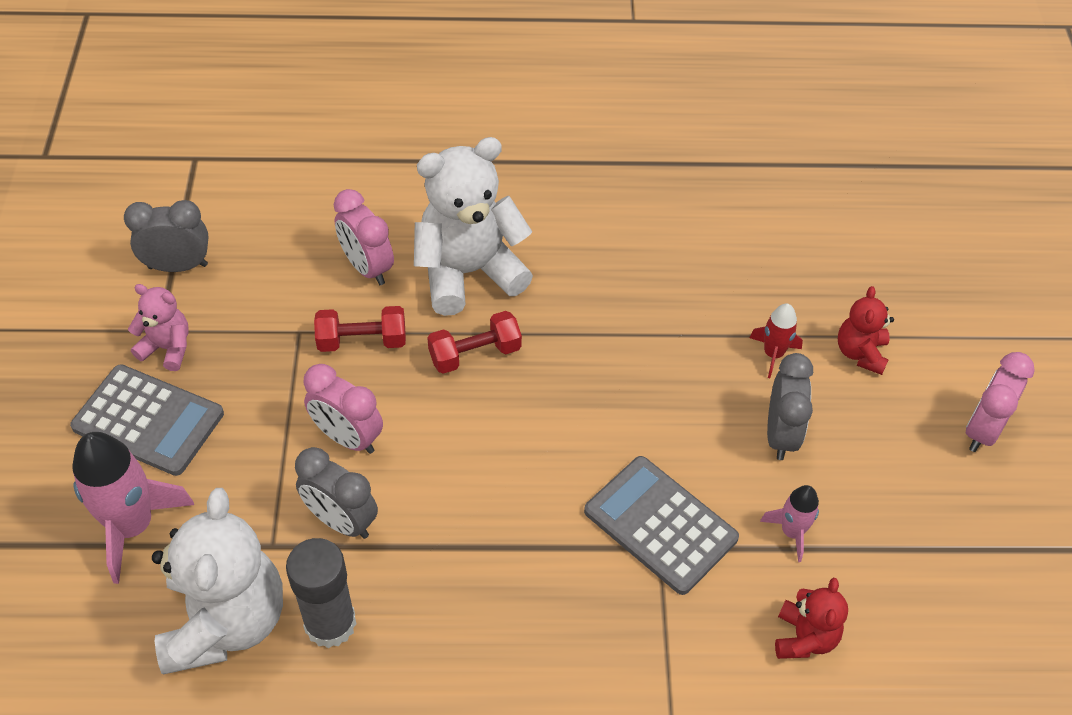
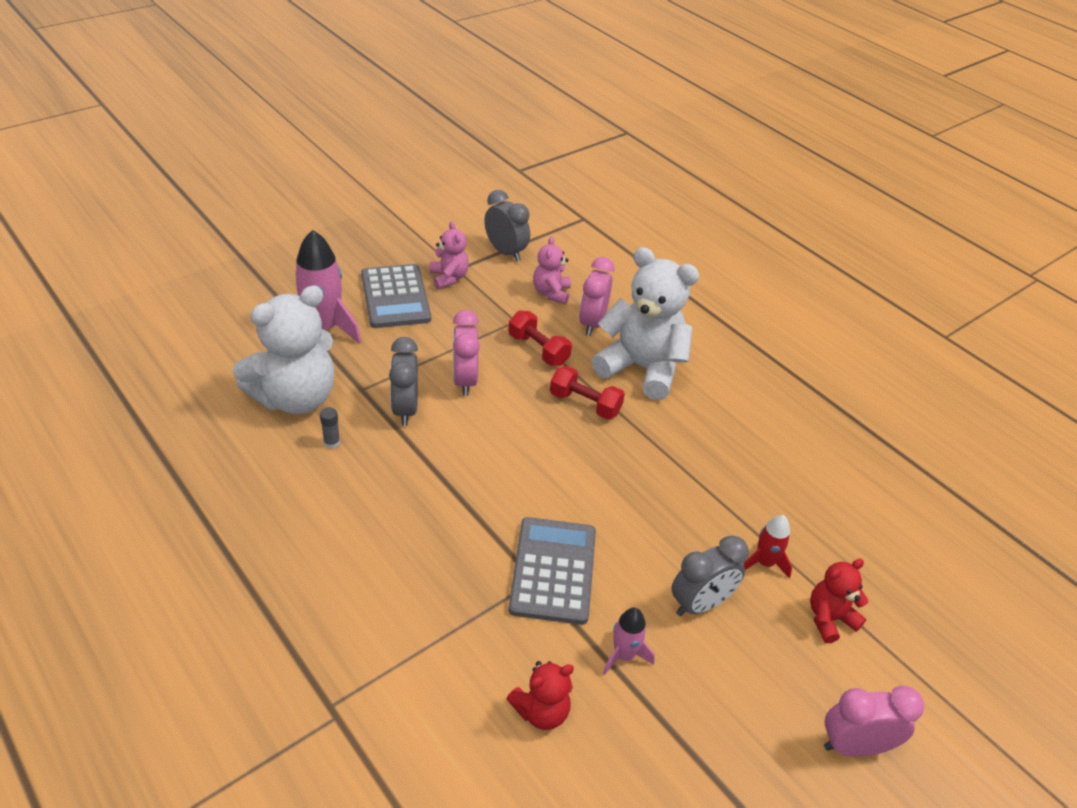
camera: 50 degrees right, 10 degrees down
(287, 271) = (551, 293): none -> pink teddy bear
(330, 623) = (332, 442): grey glue stick -> grey glue stick, size x0.43

